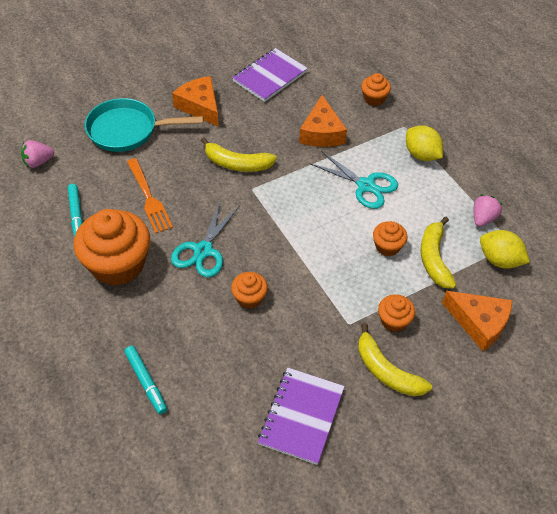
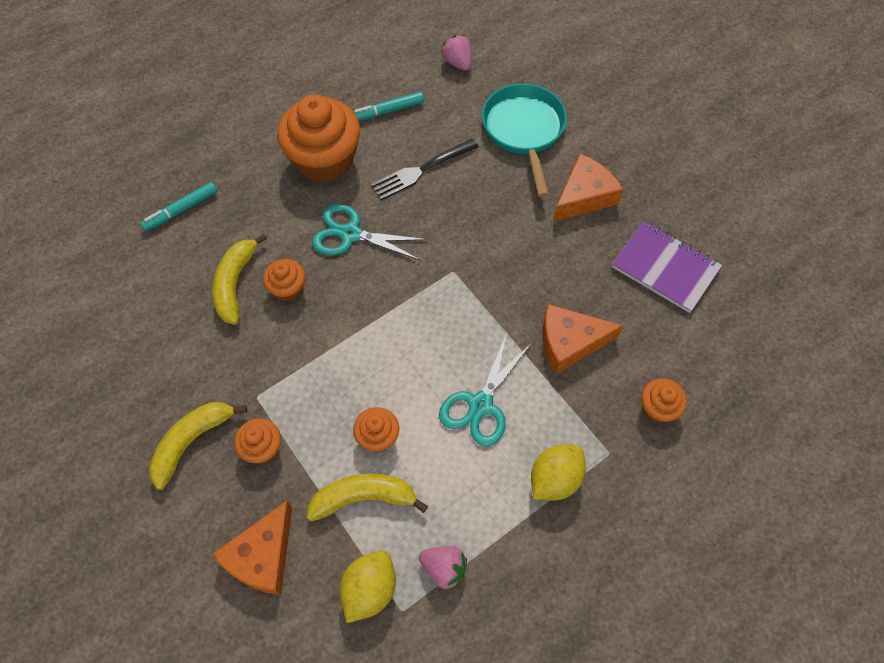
camera: 85 degrees right, 10 degrees up
(148, 197) = (422, 170): orange fork -> black fork
(237, 163) = (492, 250): yellow banana -> yellow banana (235, 283)
(301, 416) = (137, 356): purple notebook -> none

